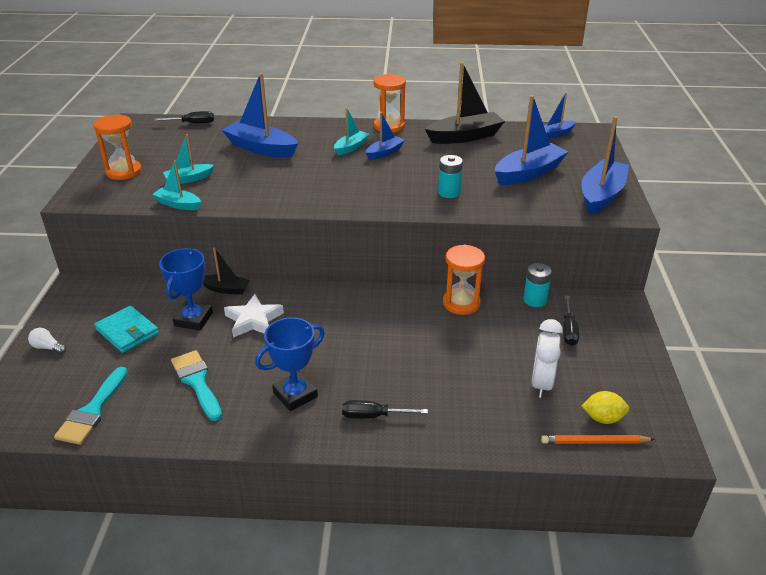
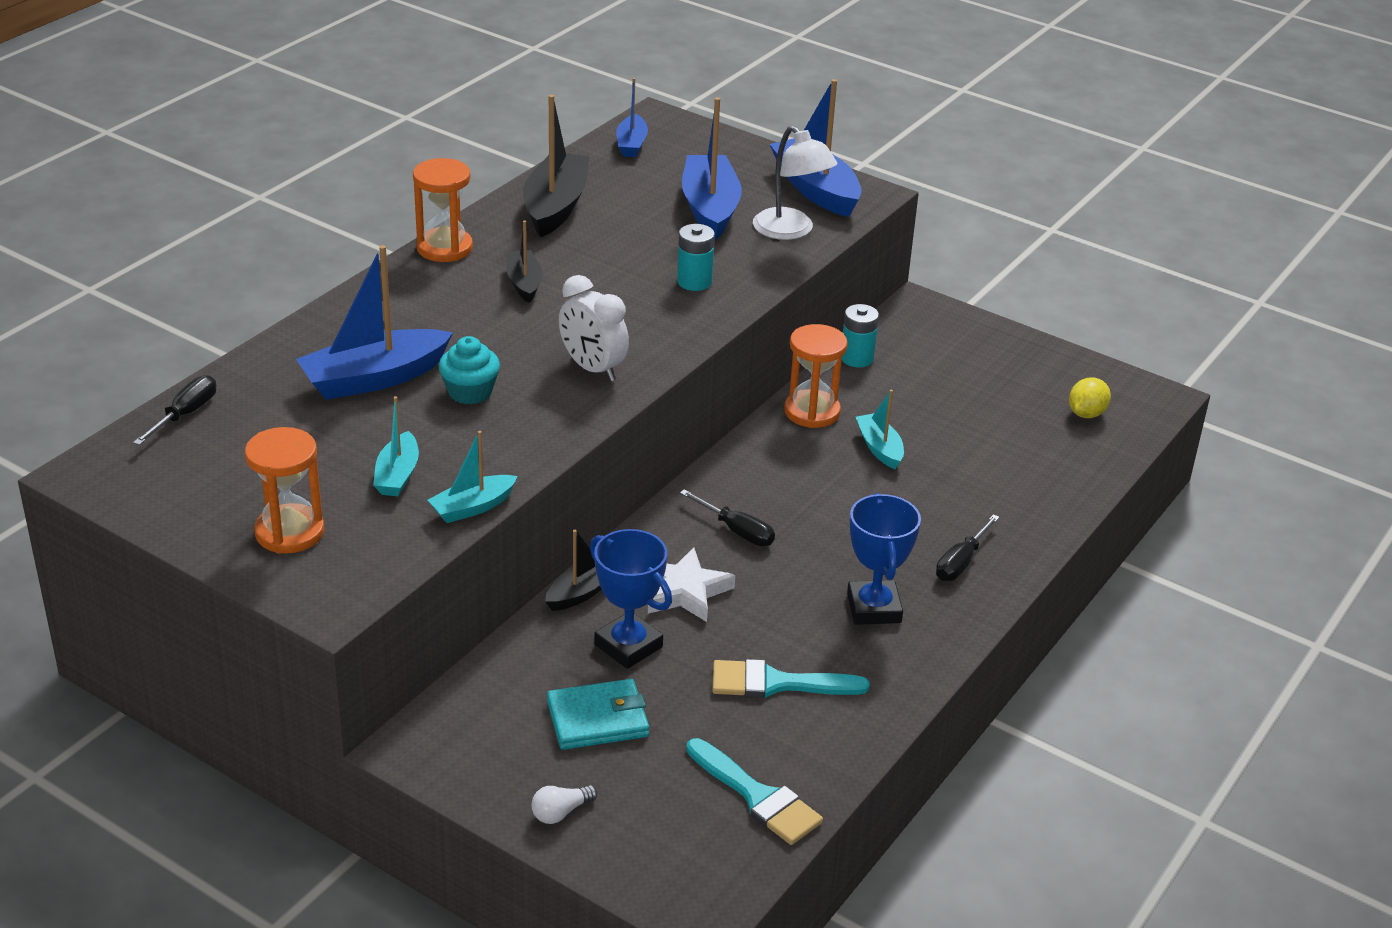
camera: 60 degrees left, 0 degrees up
(274, 172) = (470, 392): none -> turquoise cupcake
(351, 147) = (473, 303): turquoise boat -> turquoise boat (879, 448)
(384, 153) = (524, 283): blue boat -> black boat
(541, 383) = (1004, 425): white clock -> white clock (593, 368)
(544, 202) = (791, 231): none -> white lamp
(568, 330) = (933, 364): black screwdriver -> black screwdriver (737, 531)
(594, 442) = (1114, 435): orange pencil -> none

